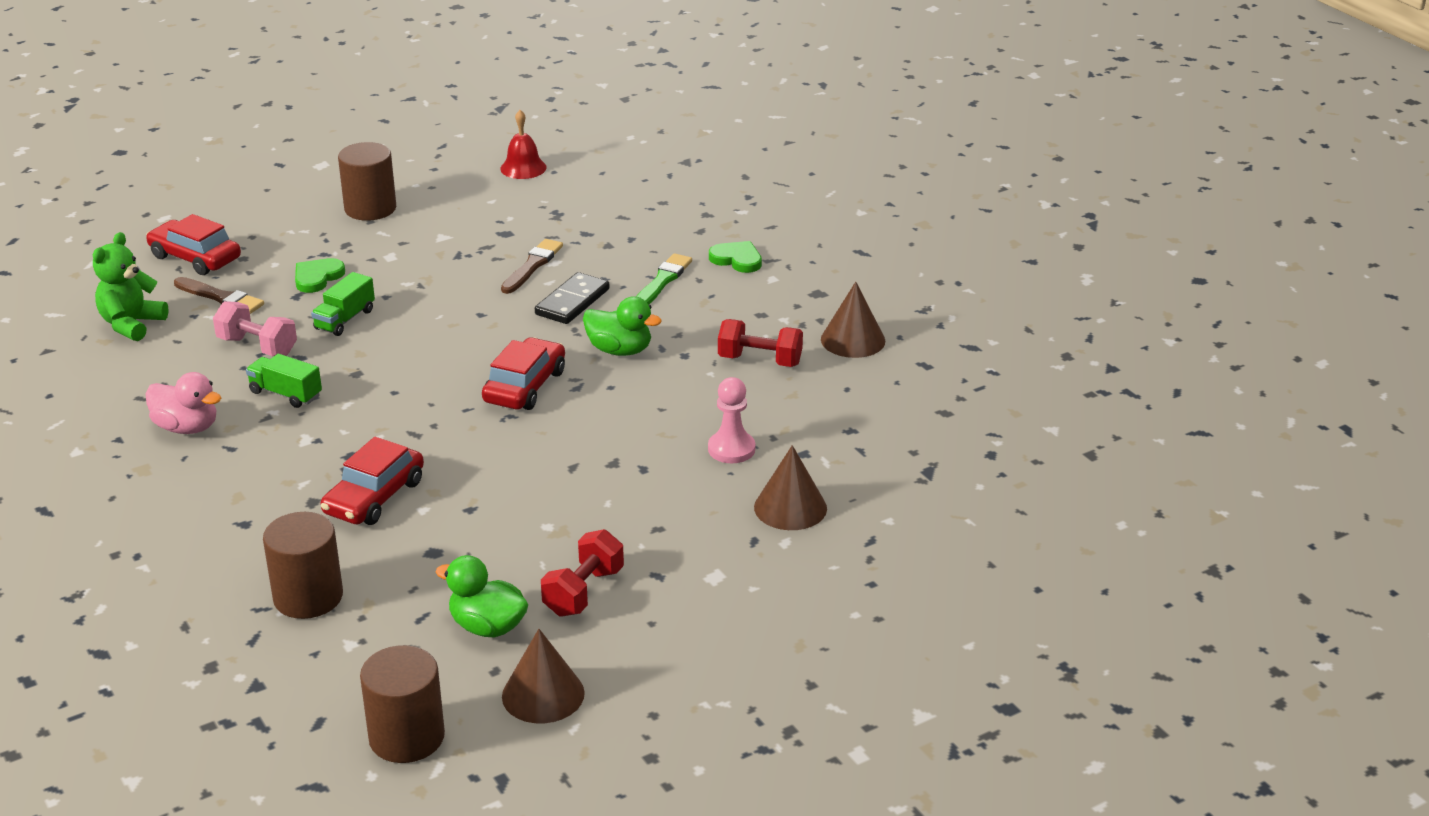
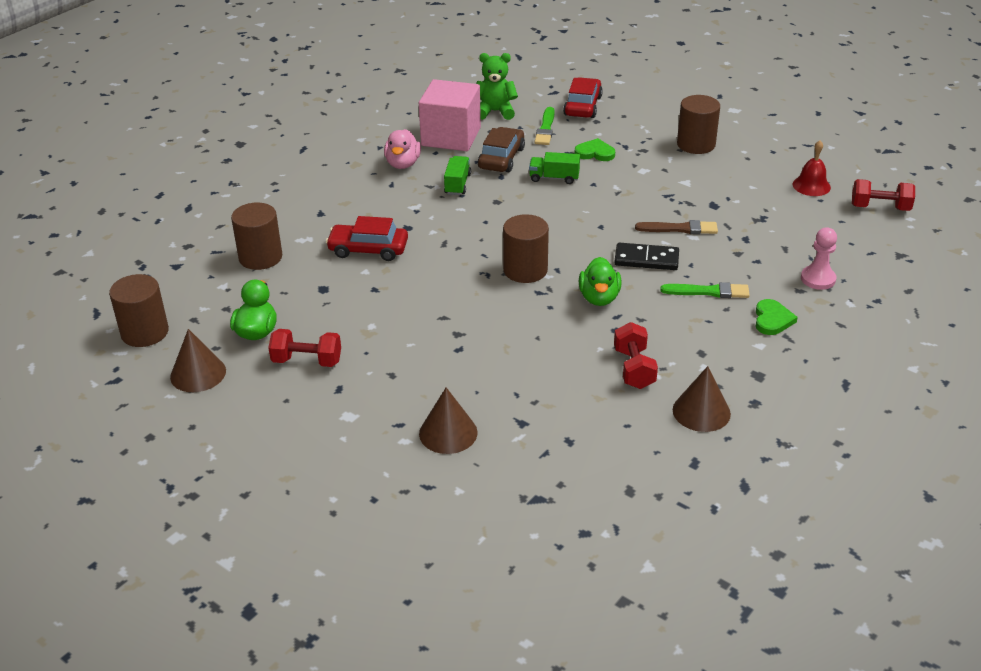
camera: 70 degrees right, 5 degrees up
(158, 373) = (451, 137): none -> pink cube
(220, 297) = (545, 129): brown brush -> green brush
(257, 346) = (501, 158): pink dumbbell -> brown car
(525, 386) = (525, 270): red car -> brown cylinder
(598, 145) = (880, 207): none -> red dumbbell
(731, 449) = (506, 384): pink pawn -> pink pawn (818, 279)

